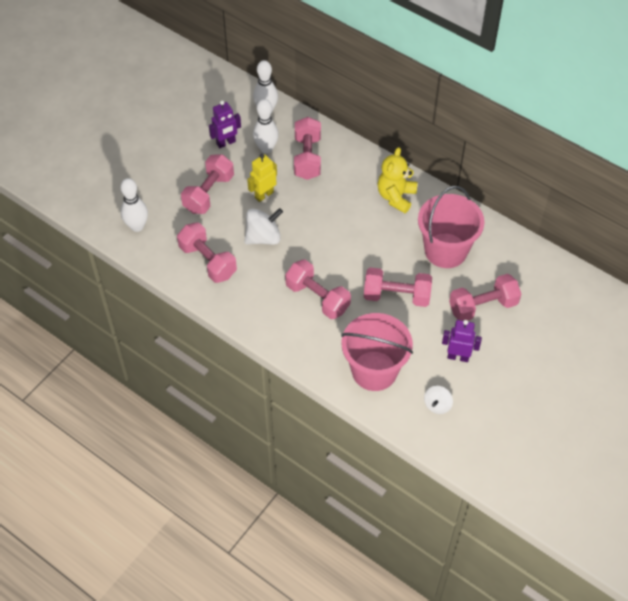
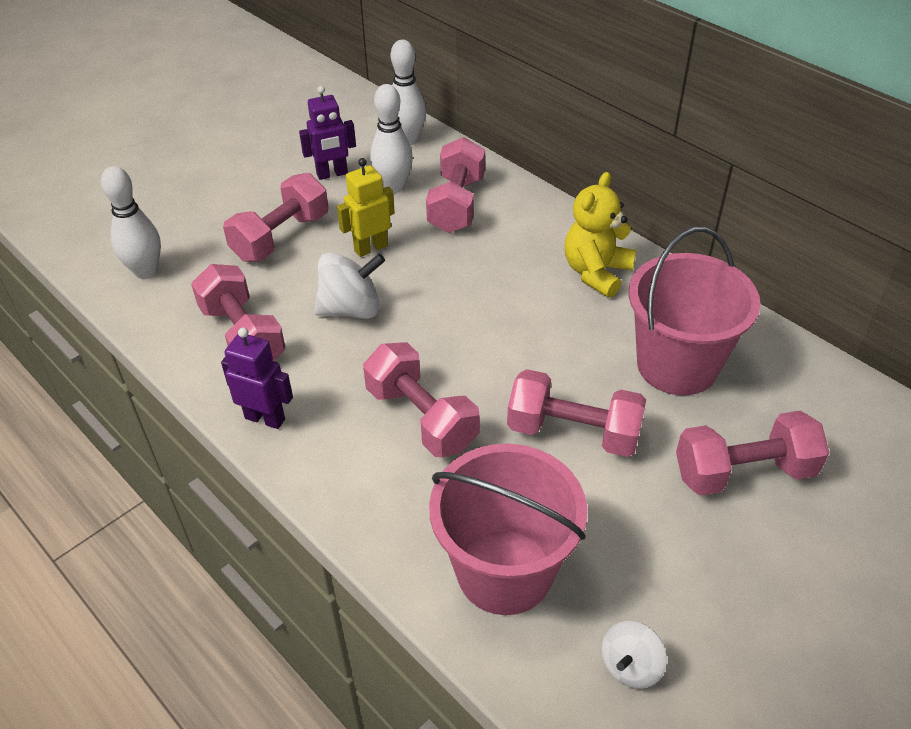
camera: 10 degrees right, 10 degrees down
(458, 357) = (685, 565): purple robot -> purple robot (265, 418)

